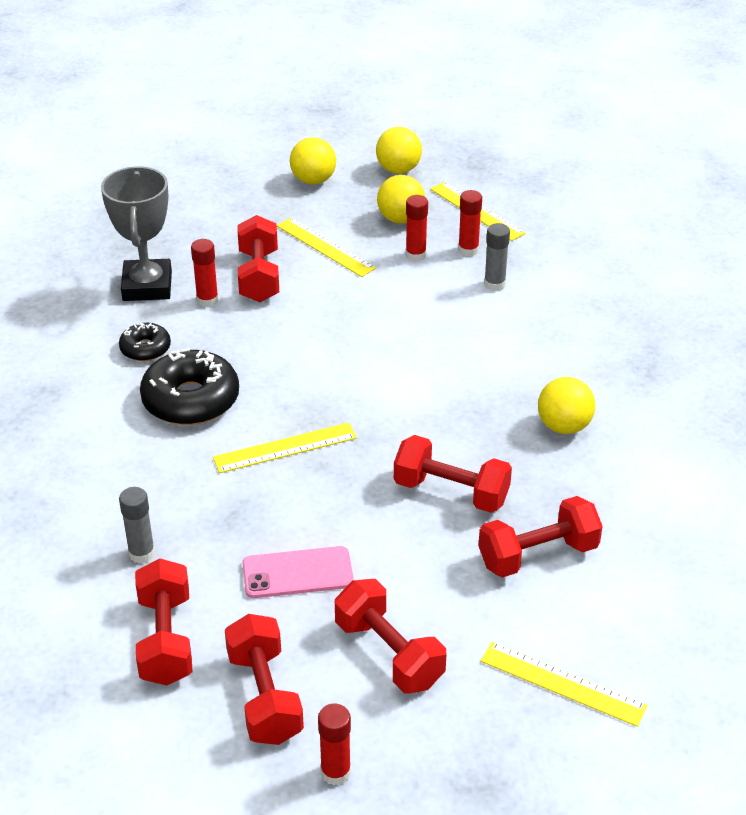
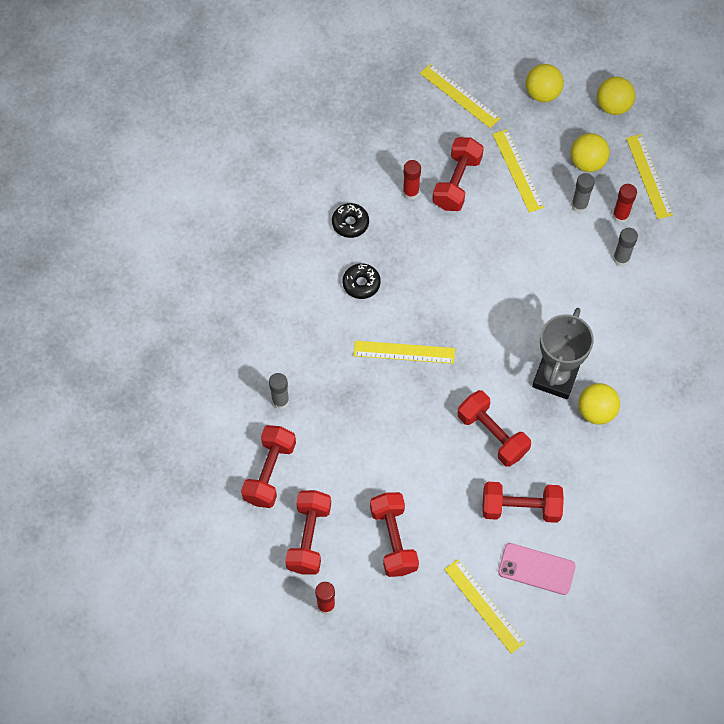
camera: 25 degrees right, 25 degrees up
(147, 286) = (375, 161): grey trophy -> grey trophy (555, 377)
(191, 400) = (361, 284): black donut -> black donut, size x0.54
(219, 206) = (459, 95): none -> yellow ruler
(297, 573) = (367, 457): pink phone -> pink phone (536, 569)
(415, 255) = (579, 205): red glue stick -> grey glue stick

